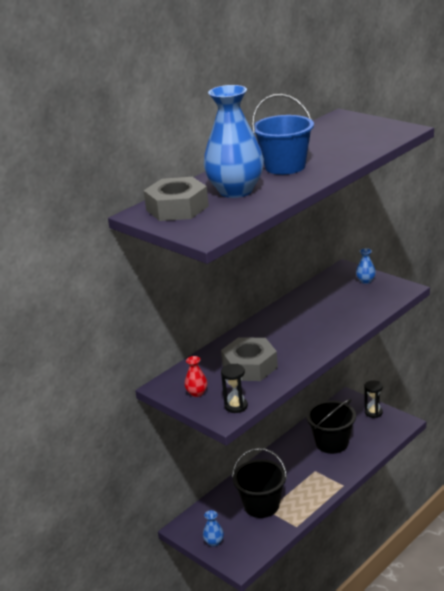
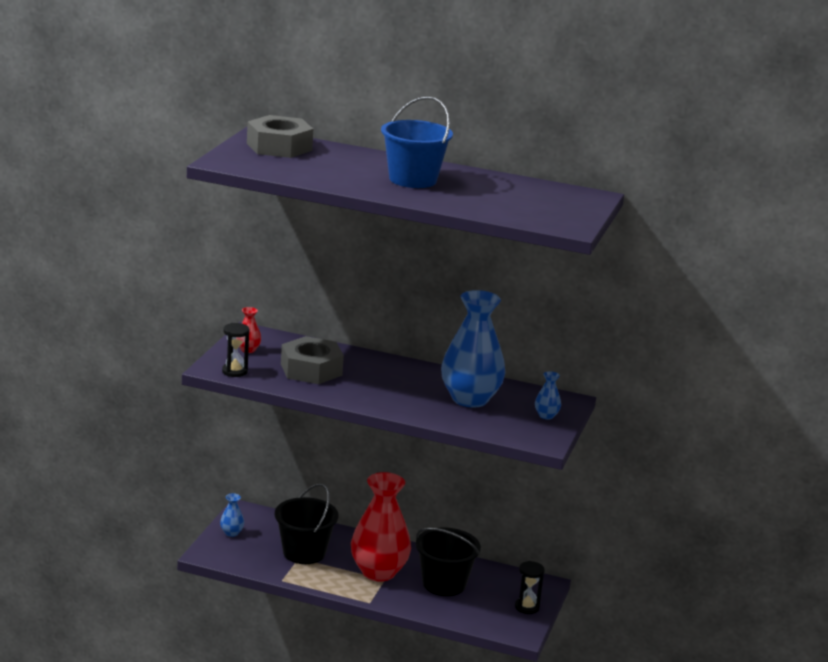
camera: 60 degrees right, 5 degrees down
(236, 191) = (334, 165): blue vase -> blue vase (470, 399)
(304, 471) = (378, 572): none -> red vase

